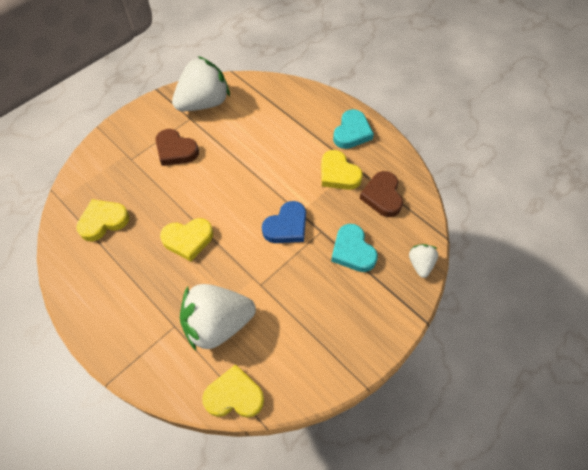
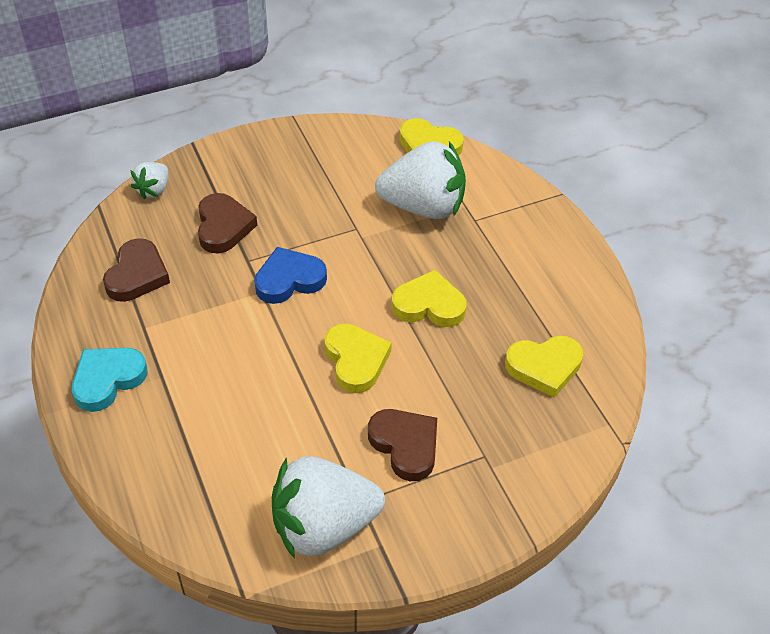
camera: 160 degrees left, 10 degrees down
(338, 174) = (174, 324): yellow heart -> yellow heart (356, 360)
(352, 251) = (223, 227): turquoise heart -> brown heart

